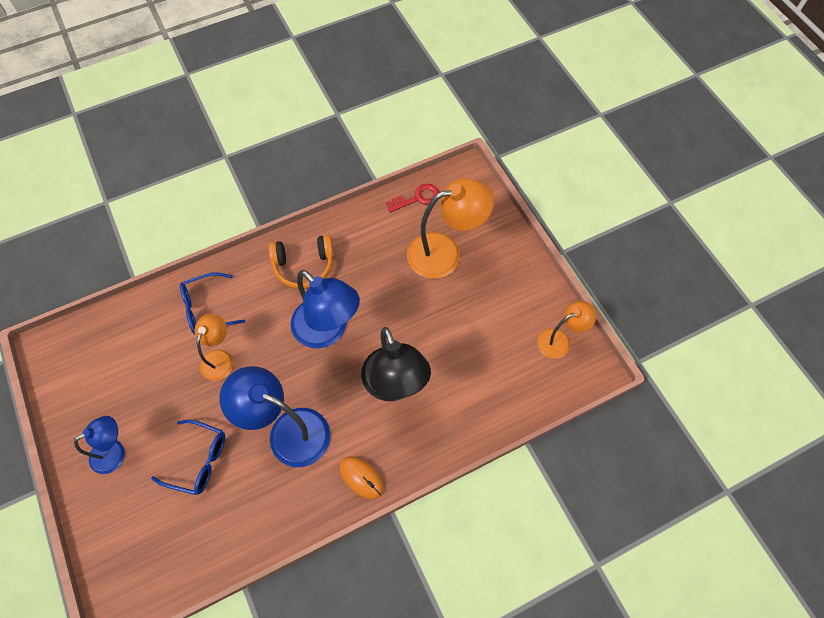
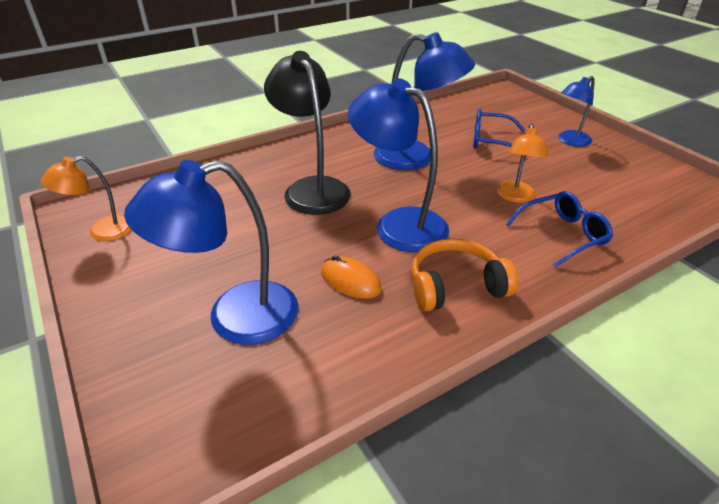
camera: 175 degrees right, 25 degrees down
(361, 477) = (339, 139): orange mouse -> orange mouse (350, 280)
(417, 198) = (276, 407): red key -> none
(445, 252) = (235, 317): orange lamp -> blue lamp

